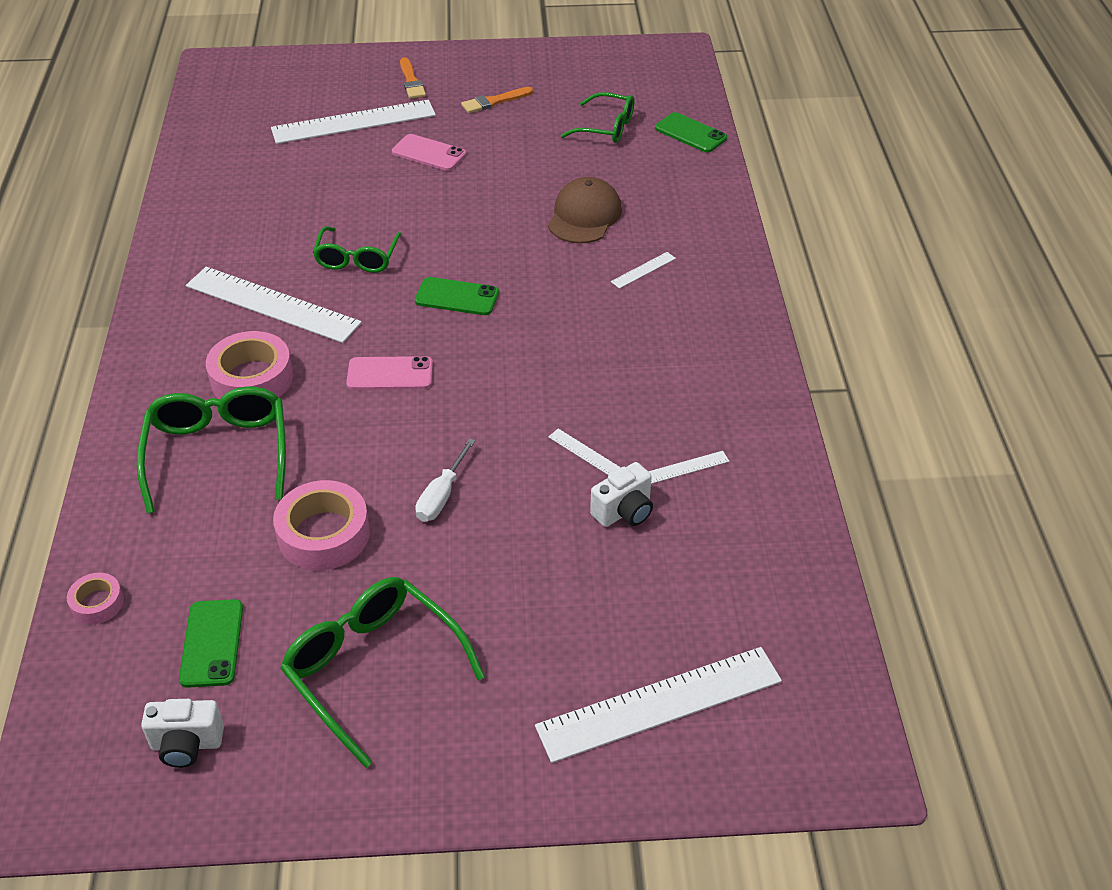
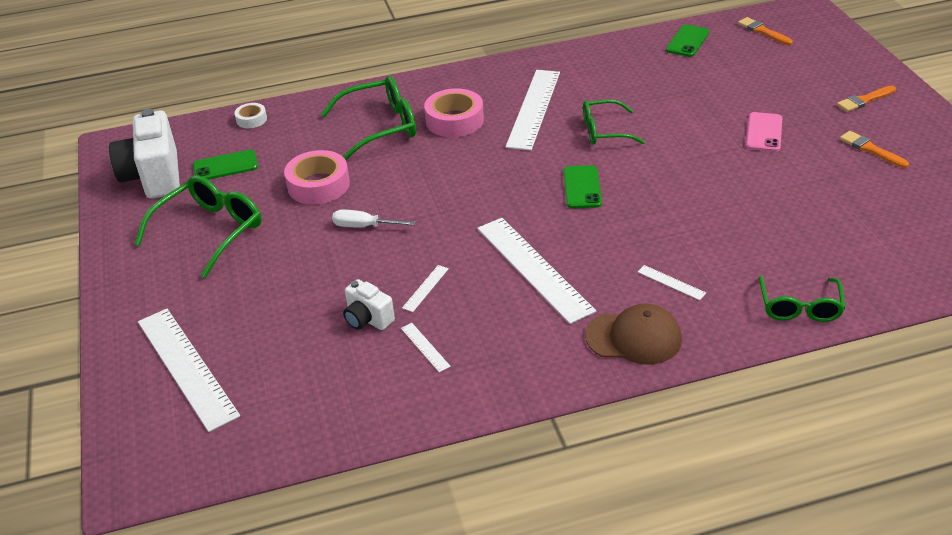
camera: 80 degrees right, 5 degrees down
(97, 603) = (251, 119): pink tape -> white tape
(187, 744) = (154, 177): white camera -> white camera, size x1.91
(235, 104) = (763, 31): none -> orange brush
(354, 122) = (780, 87): white ruler -> white ruler (533, 268)
(390, 374) = (480, 176): pink phone -> none
(584, 216) = (730, 234): brown cap -> brown cap (634, 337)
(607, 128) = (882, 223): green glasses -> green glasses (799, 307)
(690, 133) = (917, 280): green phone -> green phone (687, 41)

